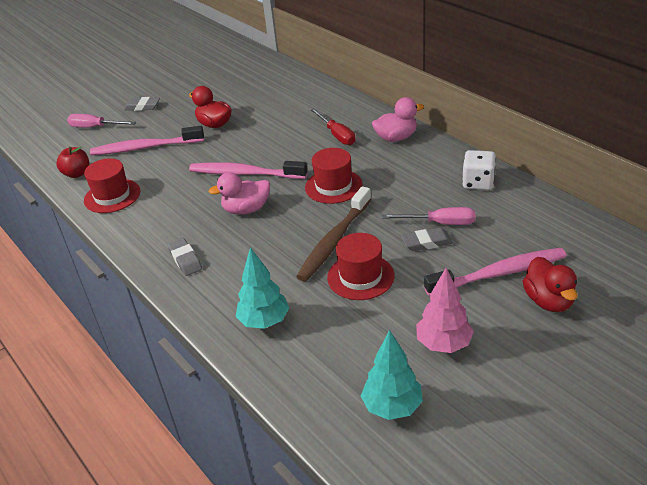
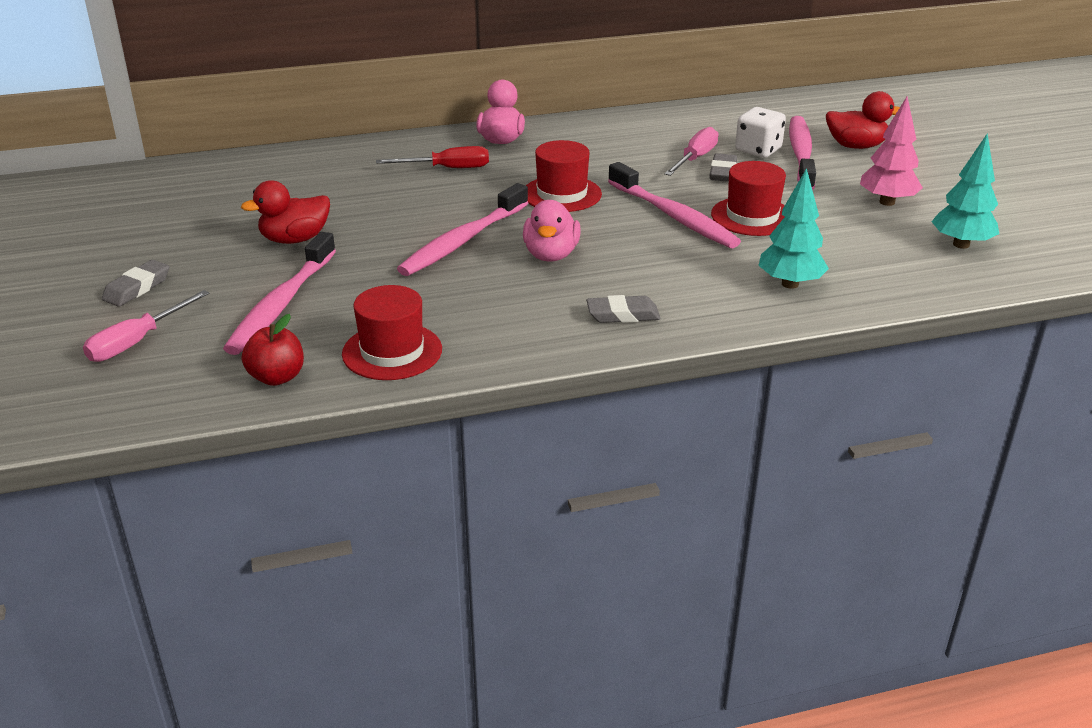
camera: 70 degrees left, 5 degrees down
(334, 241) = (673, 216): brown toothbrush -> pink toothbrush
(478, 183) = (642, 125): white dice -> white dice (758, 150)

